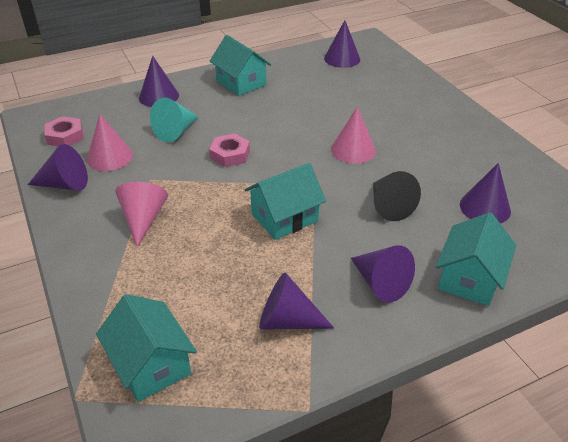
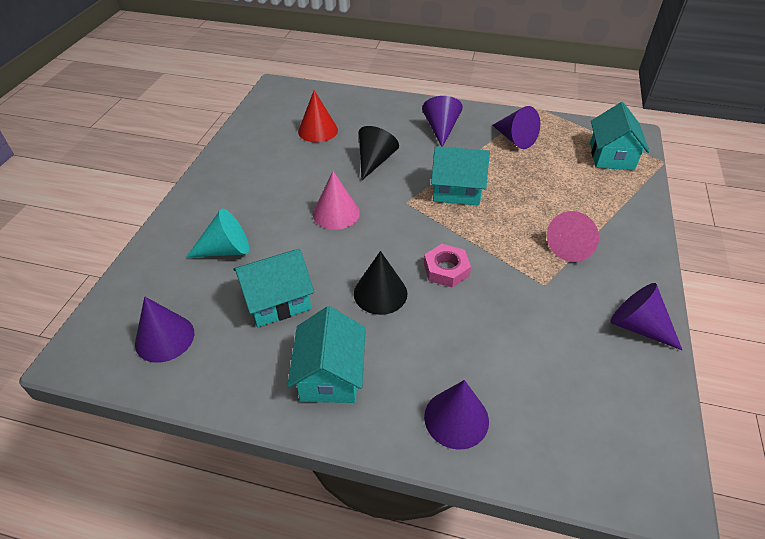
camera: 140 degrees left, 5 degrees up
(65, 136) = (620, 411): pink nut -> none
(110, 157) = (574, 339): pink cone -> none
(176, 131) = (478, 334): turquoise cone -> turquoise cone (226, 250)
(258, 122) = (380, 293): none -> black cone
(469, 278) = (389, 109): turquoise house -> turquoise house (277, 301)
(485, 207) = (318, 130): purple cone -> red cone

